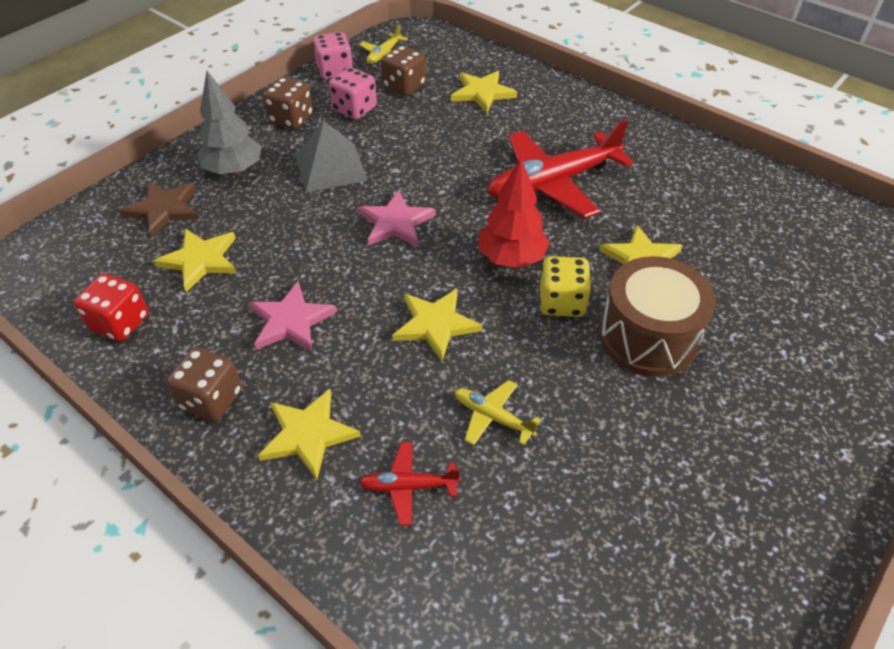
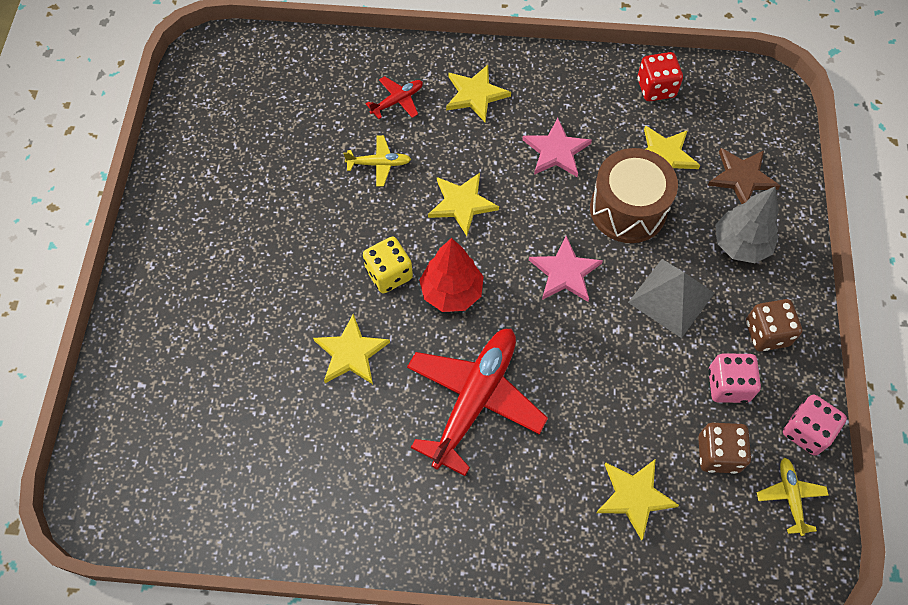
camera: 145 degrees right, 15 degrees up
(211, 399) = (549, 81): brown dice -> none
(648, 337) = (312, 280): brown drum -> brown drum (628, 209)

